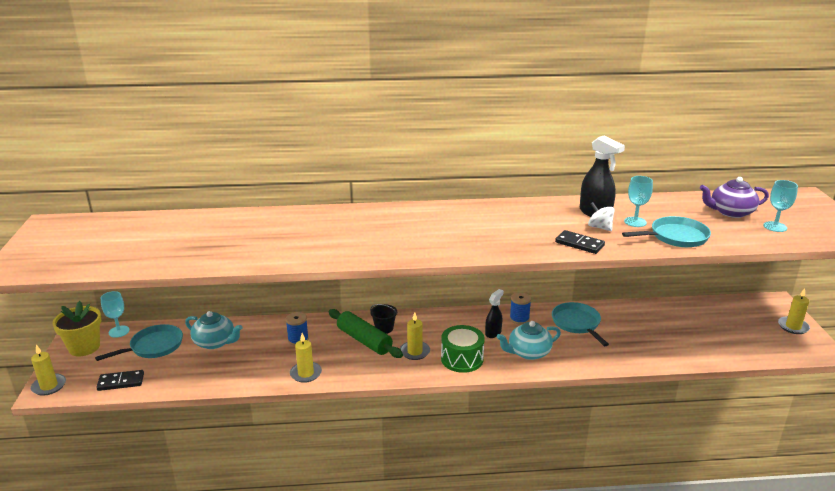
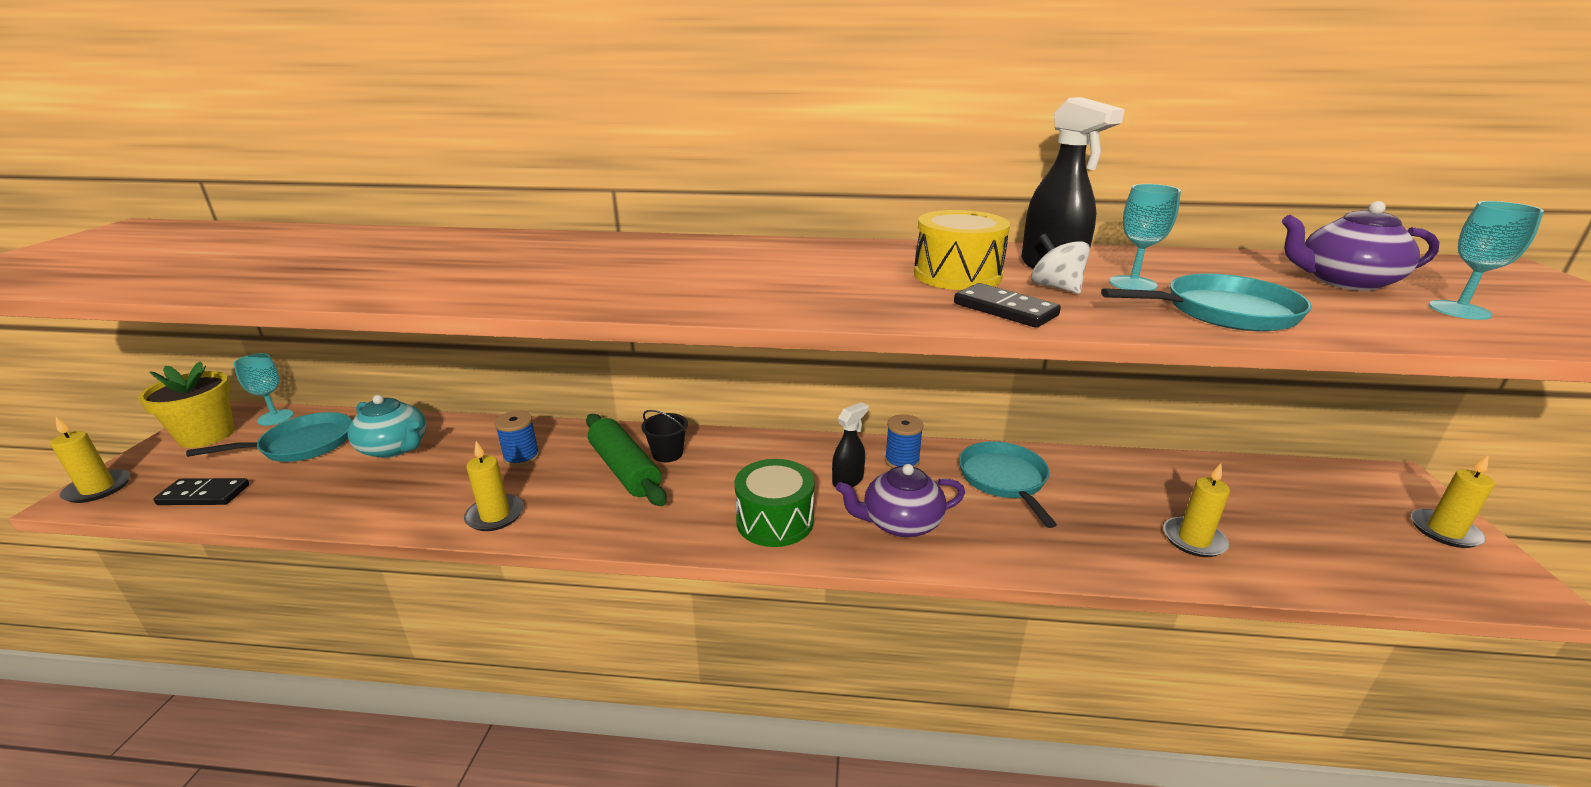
camera: 10 degrees right, 0 degrees up
(415, 352) = (698, 498): yellow candle -> yellow candle (1193, 540)
(528, 352) = (900, 523): turquoise teapot -> purple teapot
(551, 223) = (957, 275): none -> yellow drum

